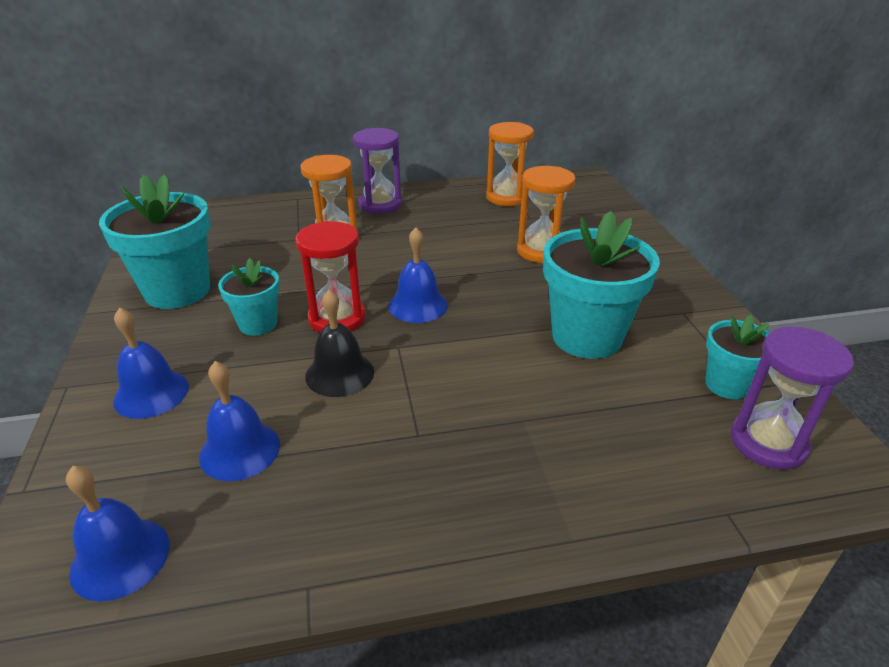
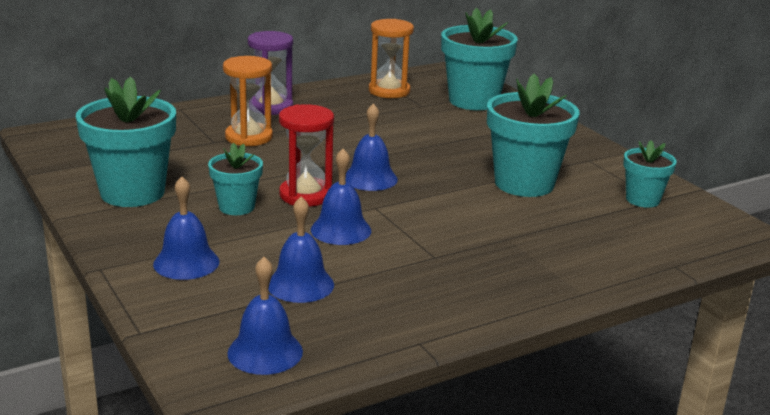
camera: 20 degrees left, 10 degrees down
(340, 373) = (341, 230): black bell -> blue bell
(541, 251) = (449, 129): orange hourglass -> none
(588, 218) = (473, 101): none -> turquoise flower pot
(768, 443) = (684, 227): purple hourglass -> none

